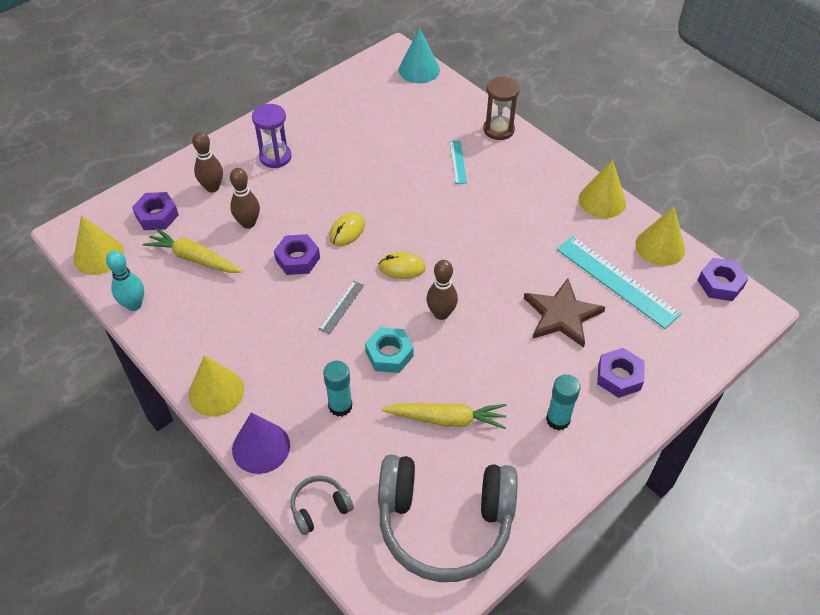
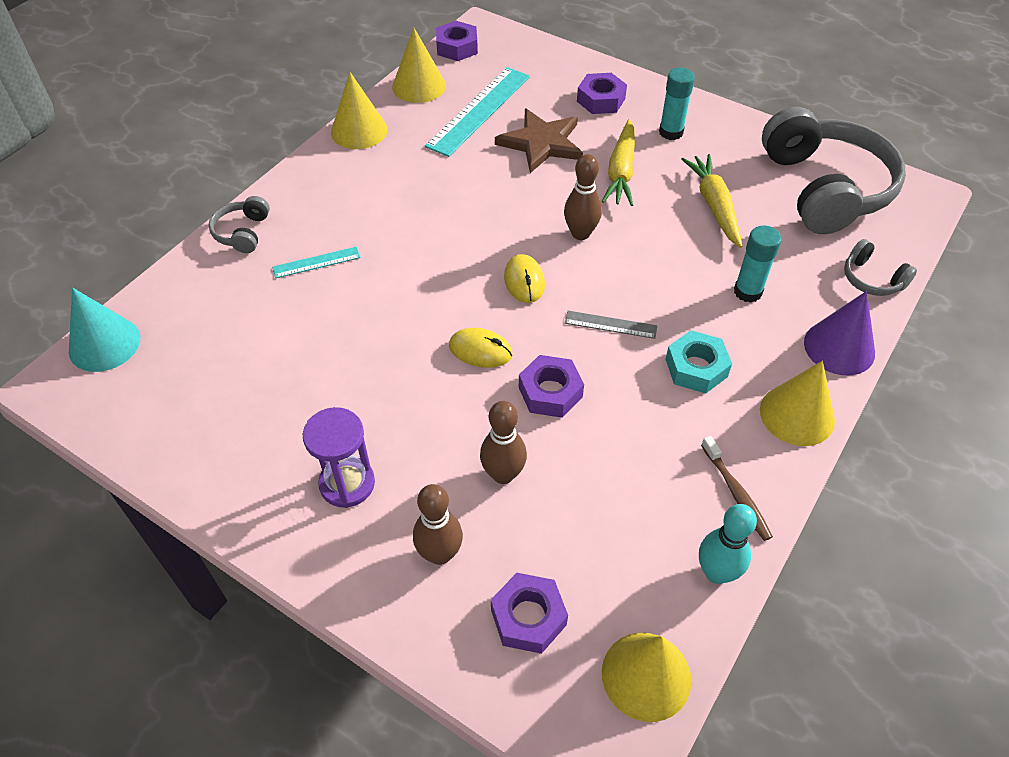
camera: 105 degrees left, 0 degrees up
(177, 333) = (736, 493): none -> brown toothbrush
(194, 258) = (597, 523): yellow carrot -> yellow carrot (621, 171)
(389, 354) = (658, 266): turquoise nut -> turquoise nut (696, 368)
(498, 129) = (243, 232): brown hourglass -> grey headphones

